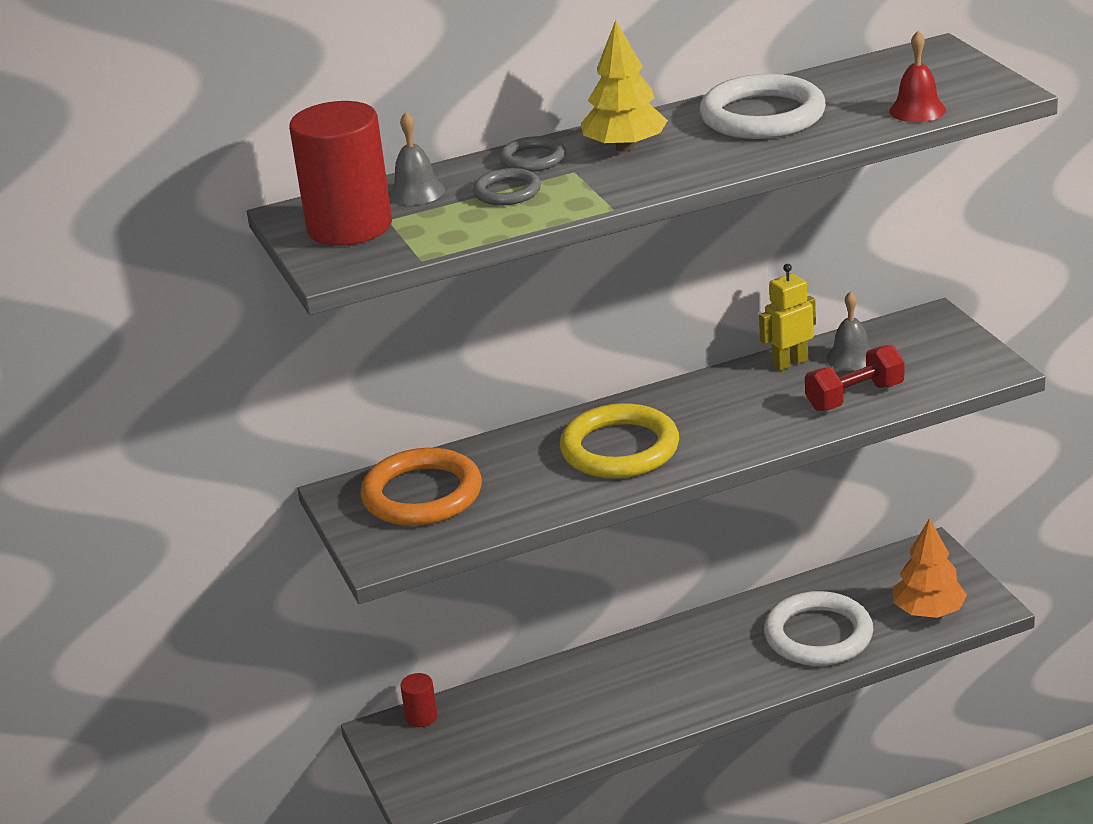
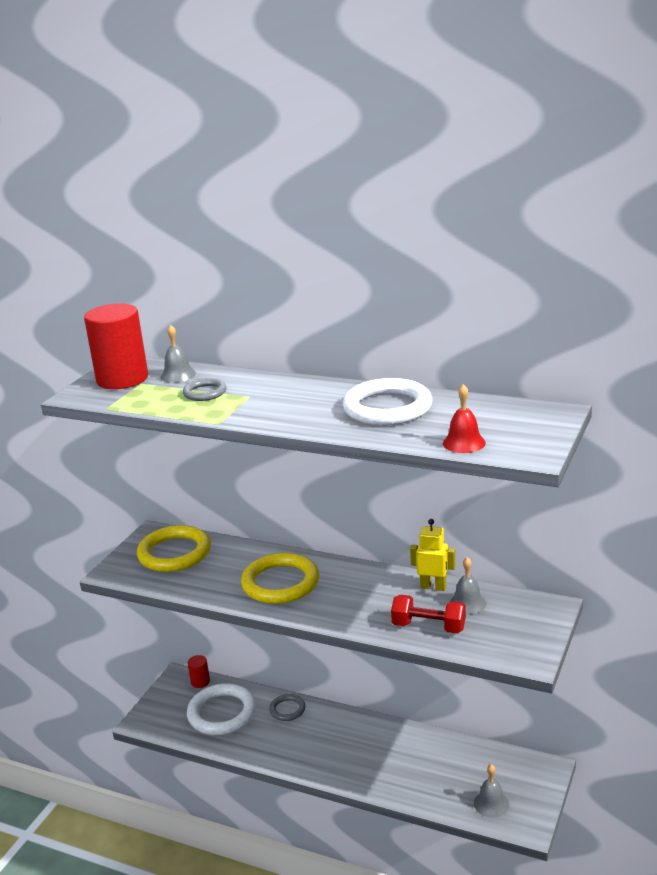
camera: 45 degrees right, 5 degrees down
(422, 494) = (174, 553): orange ring -> yellow ring
(533, 159) = (250, 381): grey ring -> grey ring (287, 709)
(625, 147) = (295, 394): yellow tree -> none
(818, 635) = (416, 773): white ring -> white ring (222, 713)
(928, 611) = (491, 803): orange tree -> grey bell

